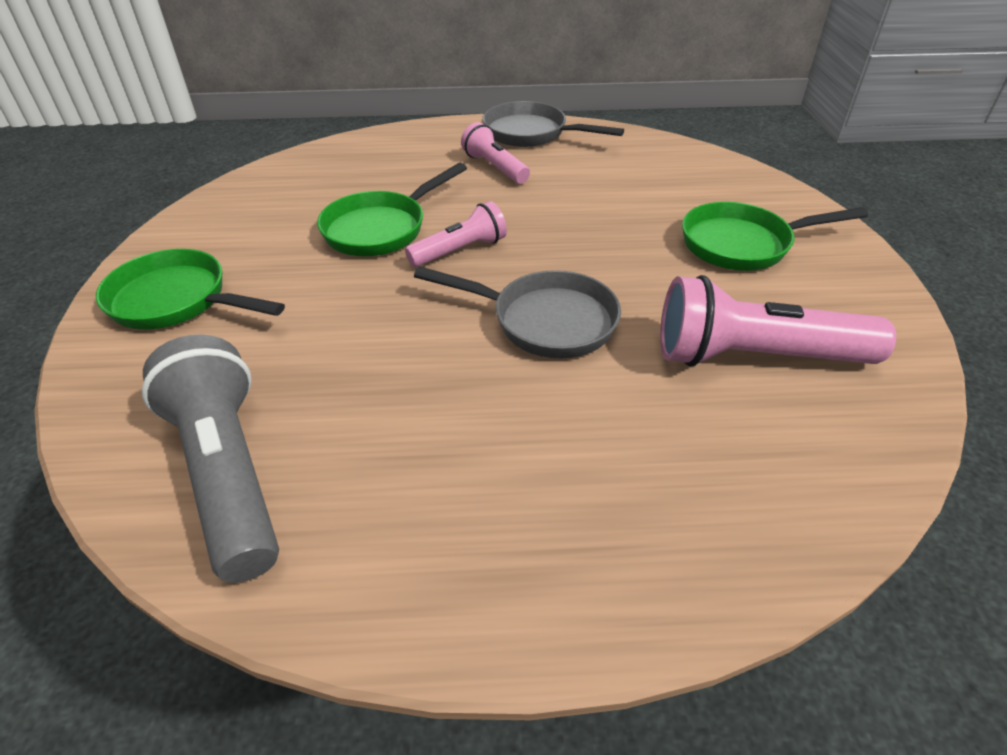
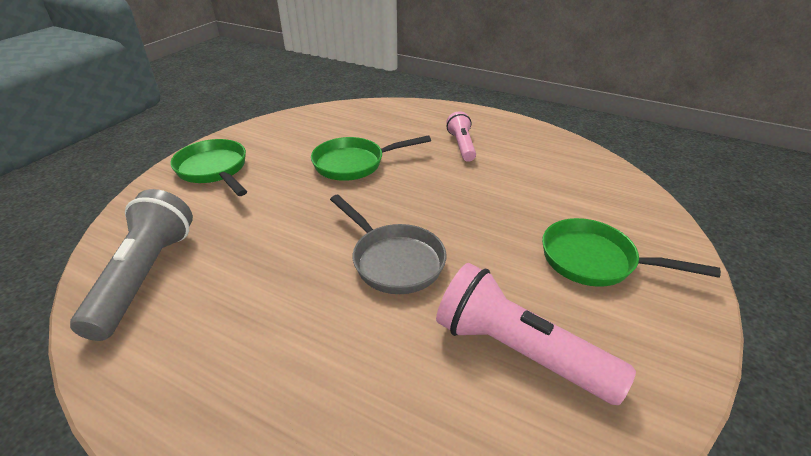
camera: 30 degrees right, 5 degrees down
(460, 251) = (386, 193): pink flashlight -> none
(531, 134) = (509, 129): grey pan -> none

